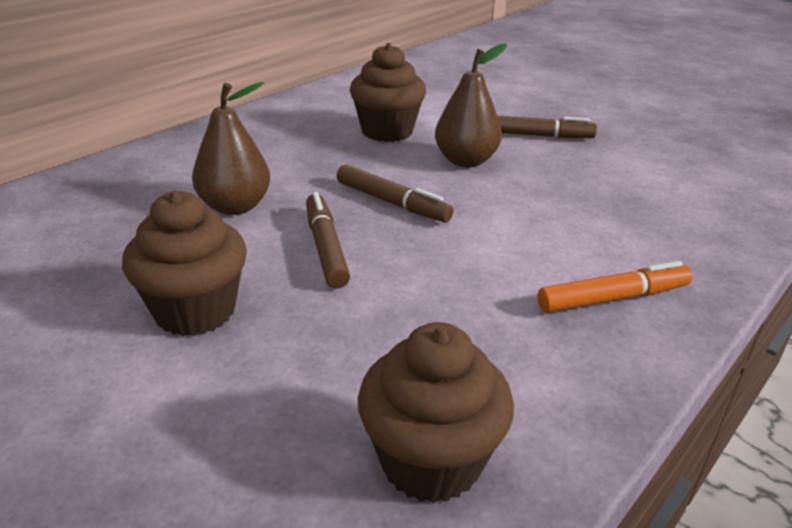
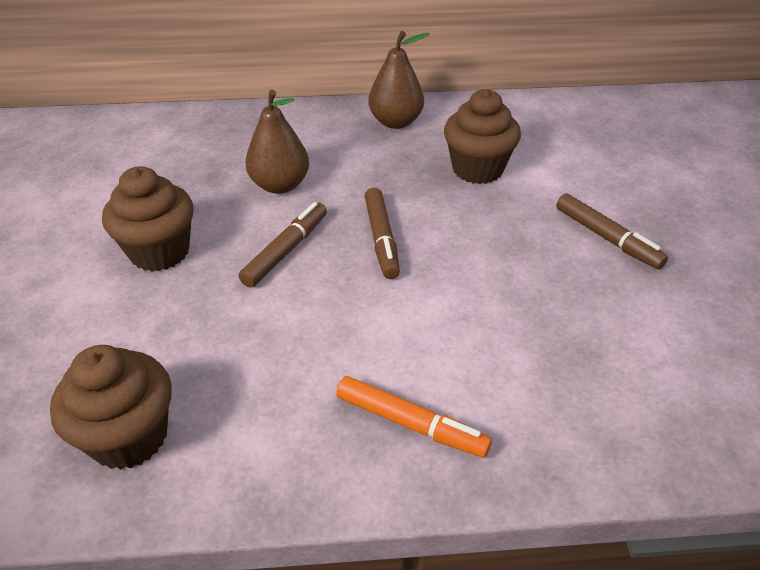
camera: 45 degrees right, 10 degrees up
(466, 161) = (498, 231): brown pear -> brown pear (396, 122)

